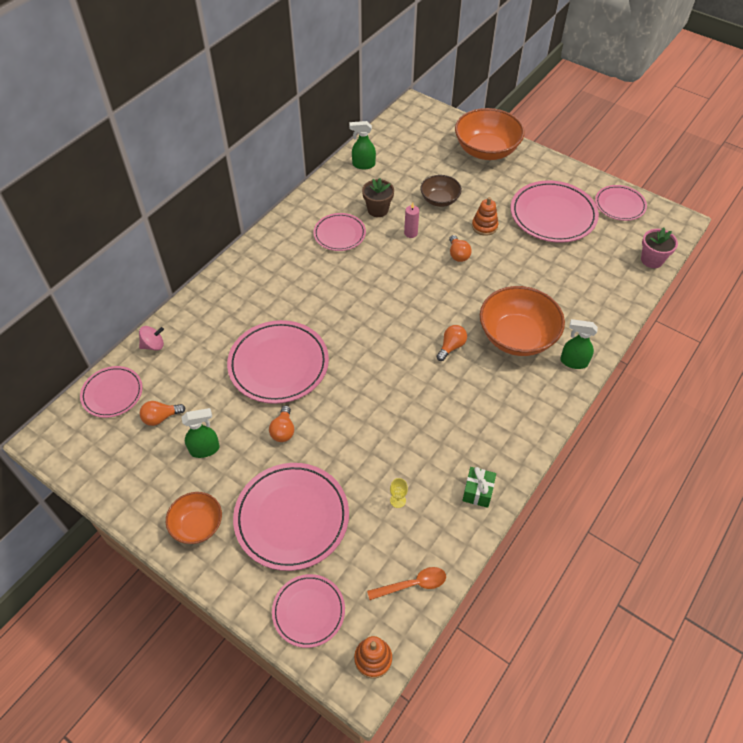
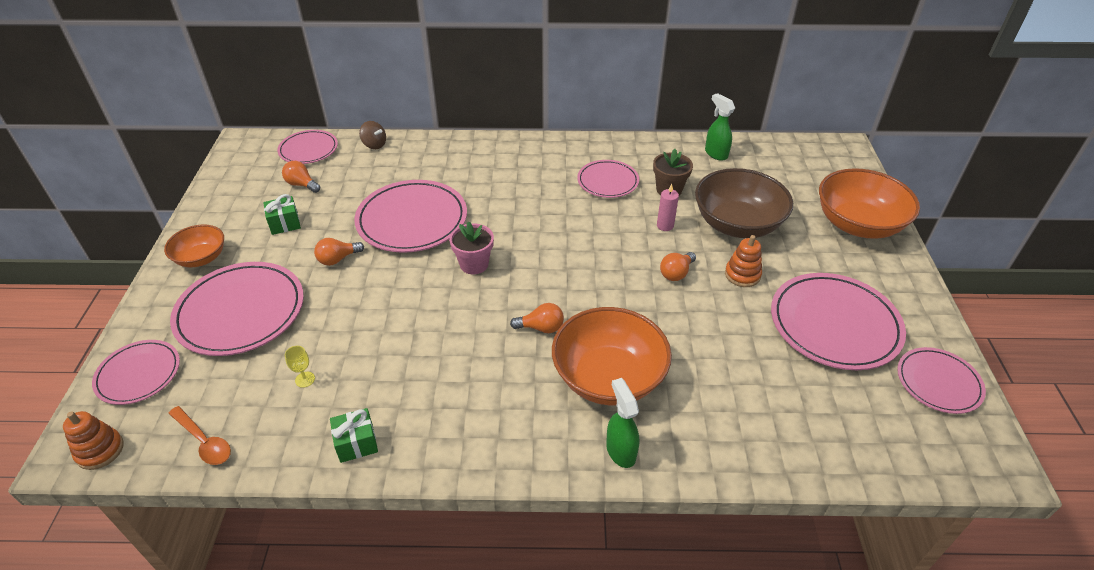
camera: 55 degrees right, 10 degrees down
(153, 345) = (374, 145): pink spinning top -> brown spinning top
(205, 449) = (285, 224): green spray bottle -> green gift
(439, 200) = (737, 224): brown bowl -> brown bowl, size x1.76
(652, 260) = (885, 462): pink flower pot -> pink flower pot (474, 264)

